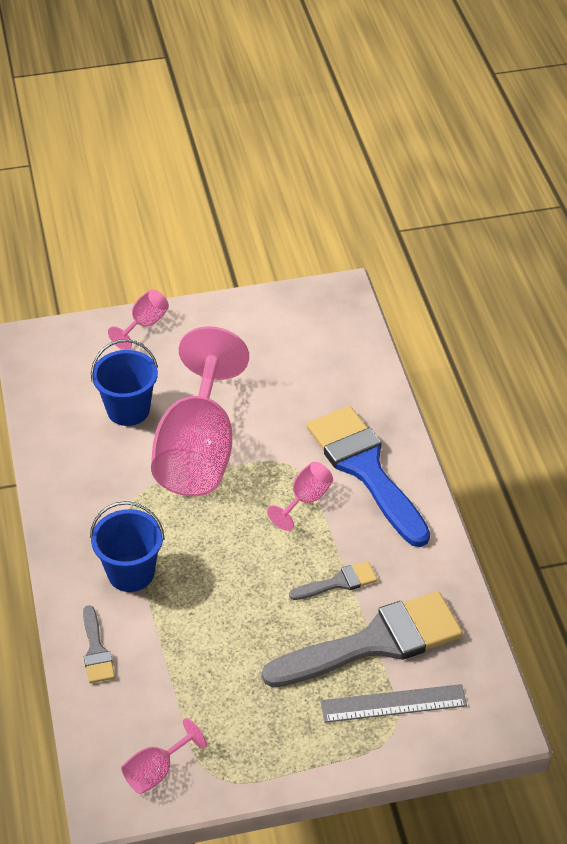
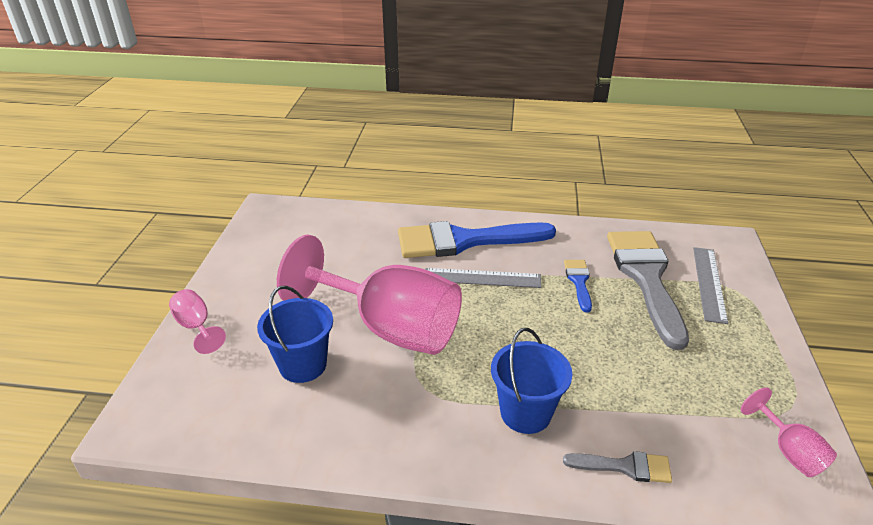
camera: 70 degrees left, 10 degrees down
(306, 500) = (482, 278): pink goblet -> grey ruler
(338, 582) = (579, 282): grey brush -> blue brush

